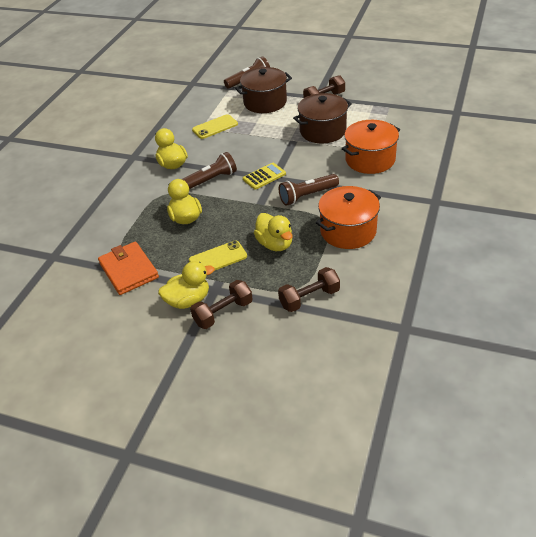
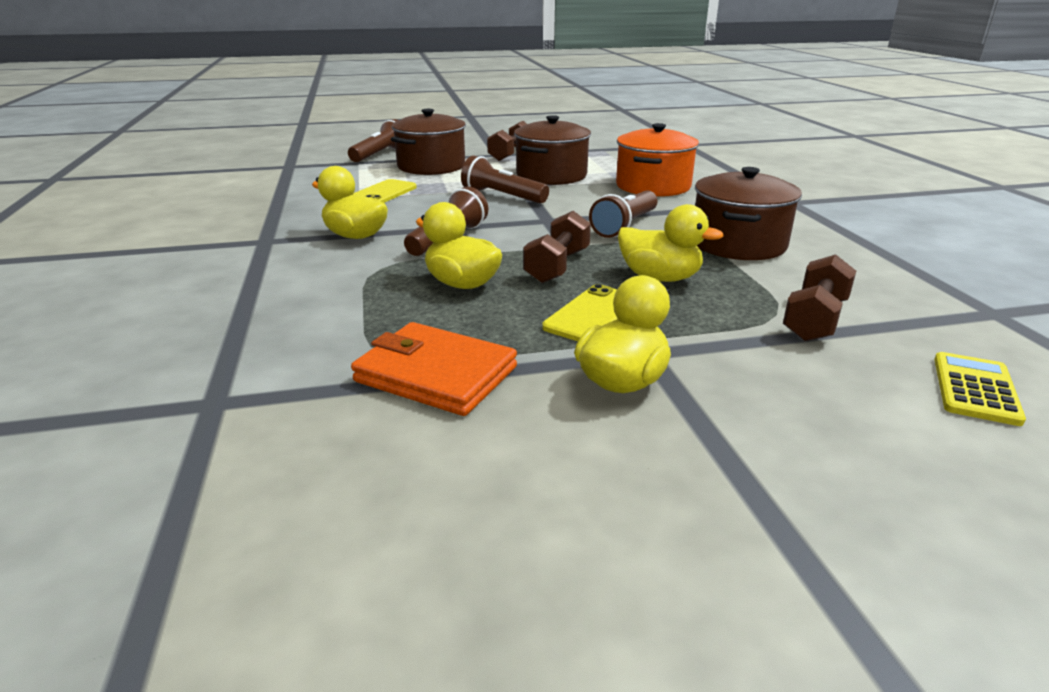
camera: 35 degrees left, 15 degrees down
(223, 313) = (714, 378): brown dumbbell -> brown dumbbell (557, 266)
(264, 176) = (531, 221): yellow calculator -> yellow calculator (975, 389)
(273, 147) = (502, 196): none -> brown flashlight
(348, 231) = (738, 244): orange pot -> brown pot

